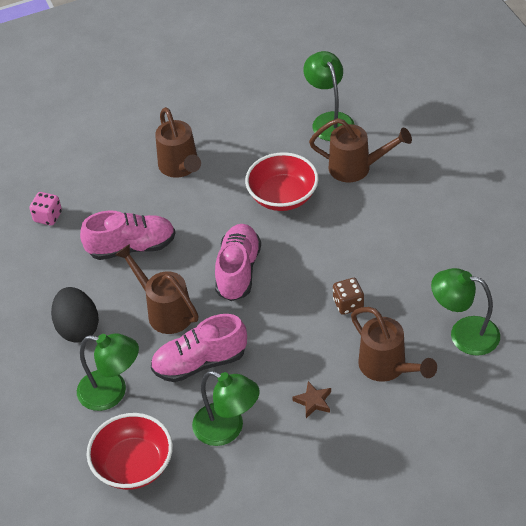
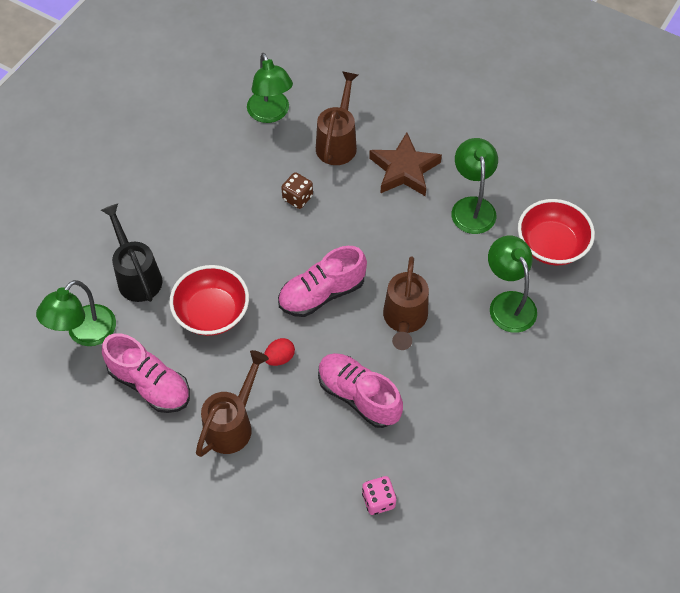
camera: 130 degrees left, 10 degrees up
(78, 328) = (473, 374): black egg -> none
(200, 362) = (432, 261): pink shoe -> pink shoe (150, 384)
(206, 217) = (280, 358): none -> red egg
(313, 401) = (404, 169): brown star -> brown star, size x2.06
(356, 168) = (137, 276): brown watering can -> black watering can

